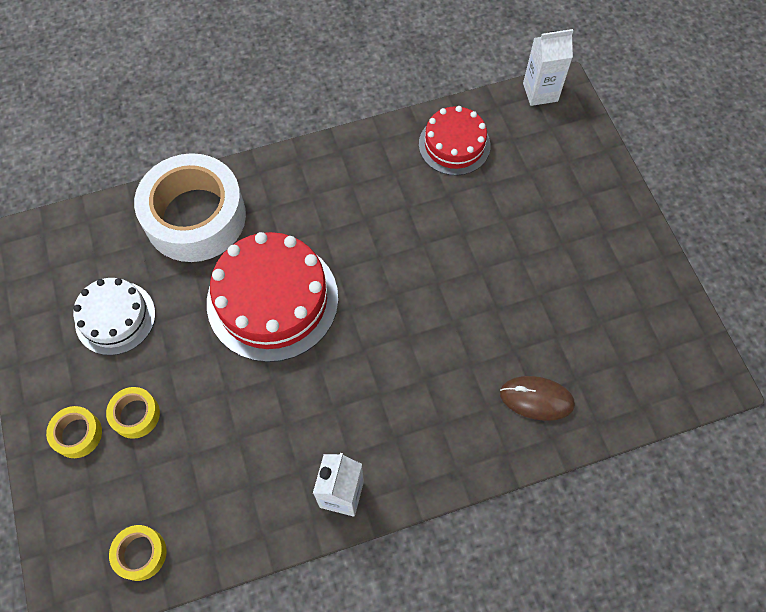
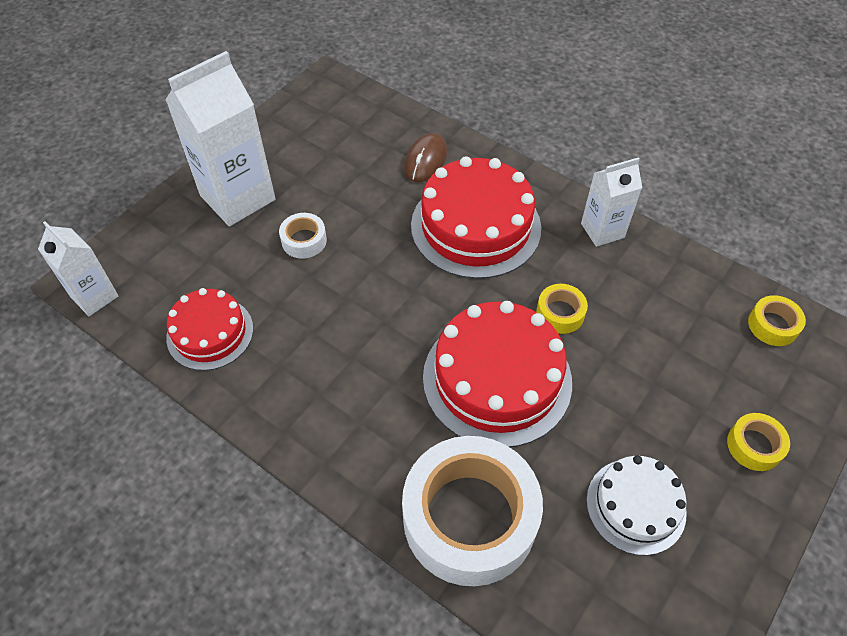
camera: 125 degrees left, 10 degrees down
(135, 415) = (693, 411): yellow tape -> yellow tape (560, 313)
(425, 387) = (475, 226): none -> red cake
(503, 246) = (304, 240): none -> white tape
(536, 399) = (425, 160): brown mouse -> brown mouse turned 45 degrees clockwise
(586, 223) = (237, 197): none -> white carton

